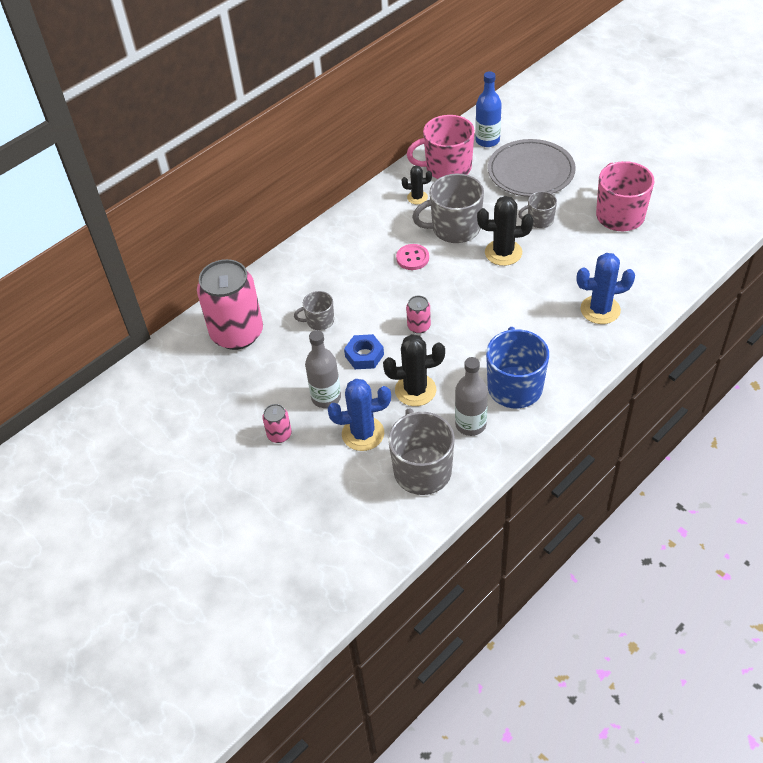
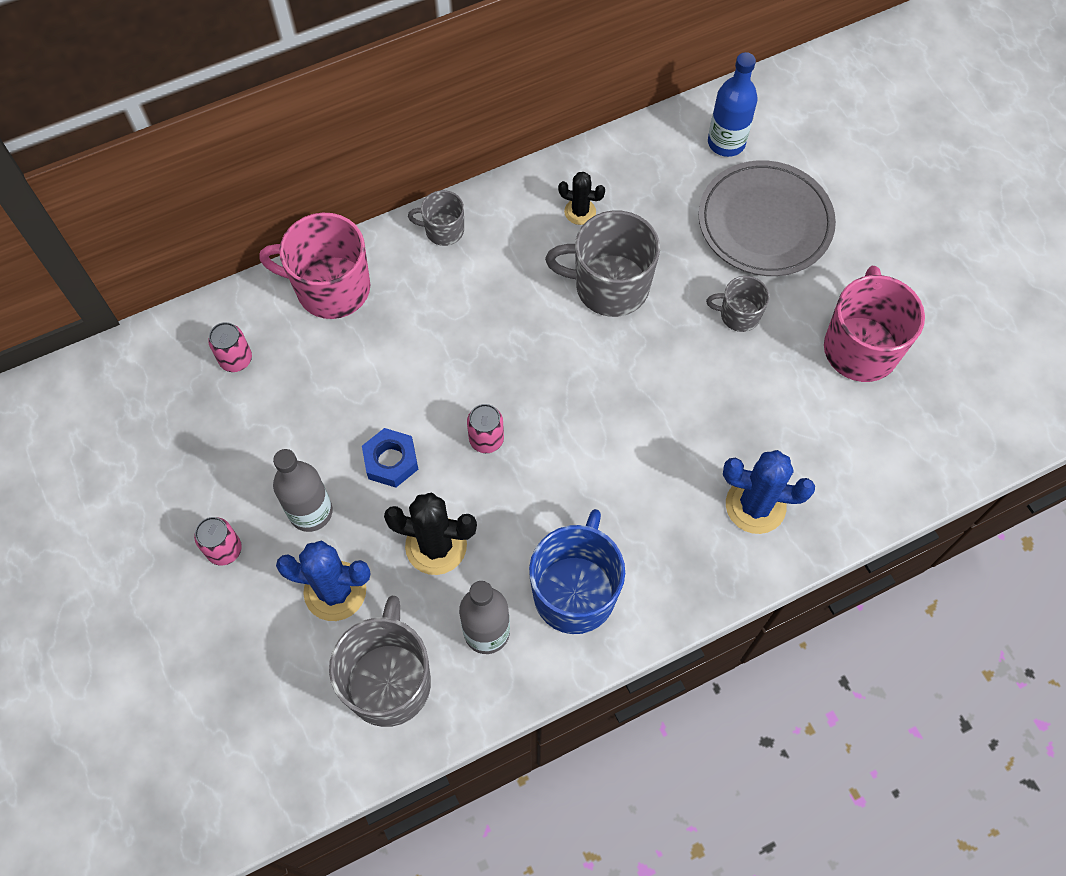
camera: 15 degrees right, 15 degrees up
(237, 333) = (236, 359): pink can -> pink can, size x0.43
(319, 321) = (354, 379): grey mug -> grey mug (443, 230)
(412, 258) = (528, 317): pink button -> none
(447, 168) = (645, 172): pink mug -> pink mug (331, 288)
(503, 253) = (660, 354): black cactus -> none

